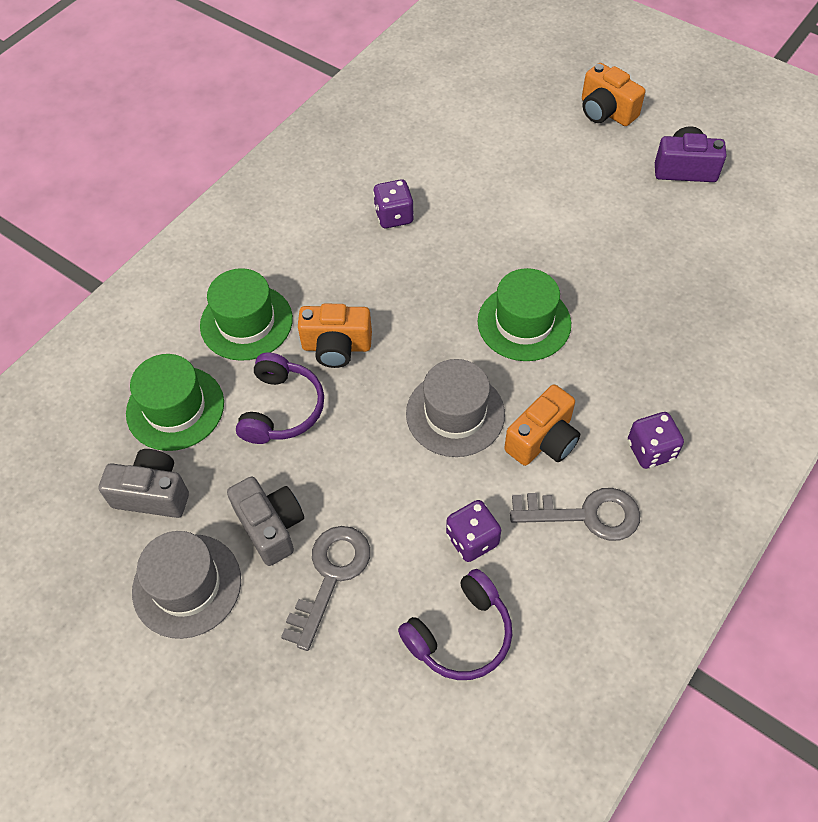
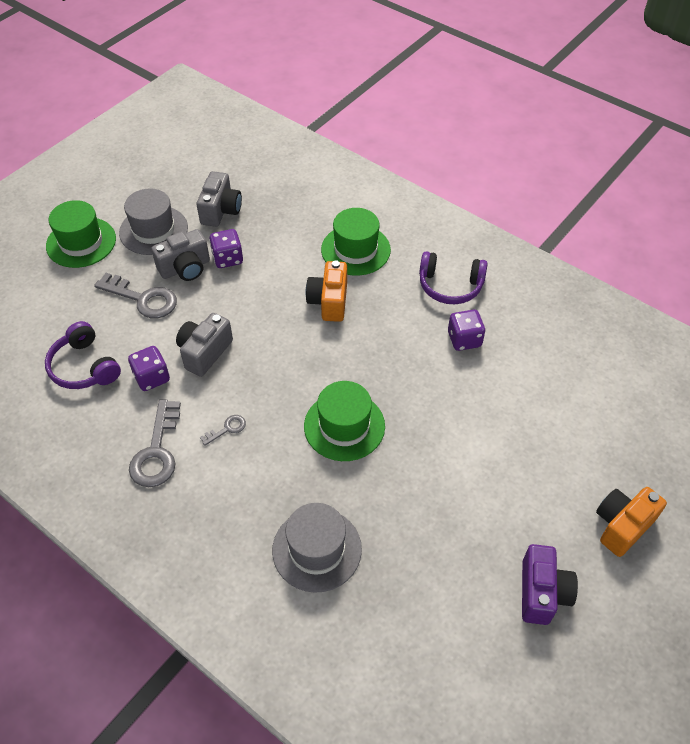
camera: 90 degrees right, 5 degrees down
(175, 408) = (285, 217): green hat -> green hat (81, 242)
(282, 409) = (277, 271): purple headphones -> purple headphones (450, 286)
(426, 480) = (204, 352): none -> grey camera
(455, 413) = (259, 373): grey hat -> grey hat (317, 549)
(543, 440) = (227, 429): orange camera -> grey key
(651, 450) = (205, 506): purple dice -> purple dice (228, 258)

